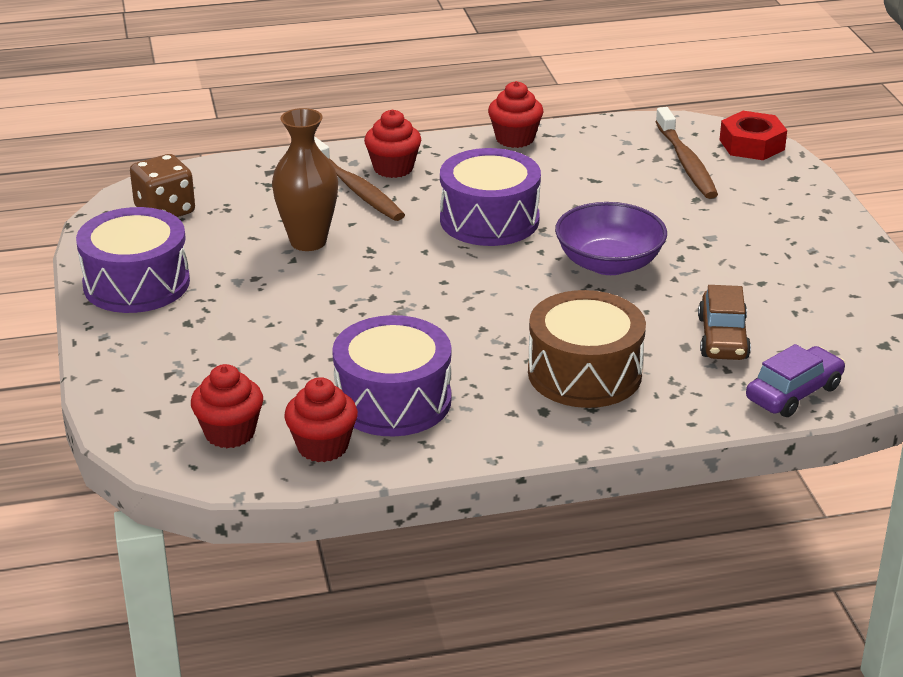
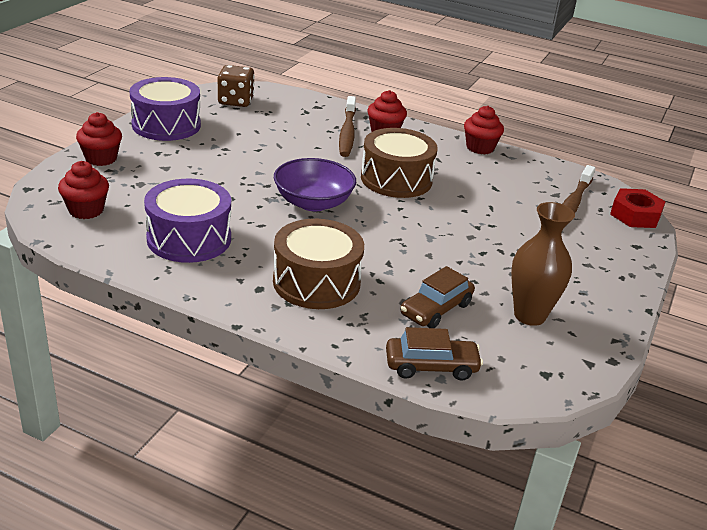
camera: 35 degrees right, 0 degrees up
(308, 241) = (280, 145): brown vase -> brown vase (529, 315)
(322, 446) = (115, 241): red cupcake -> red cupcake (101, 158)
(489, 220) = (396, 179): purple drum -> brown drum
(609, 263) = (430, 233): purple bowl -> purple bowl (313, 203)
(793, 393) = (431, 366): purple car -> brown car

